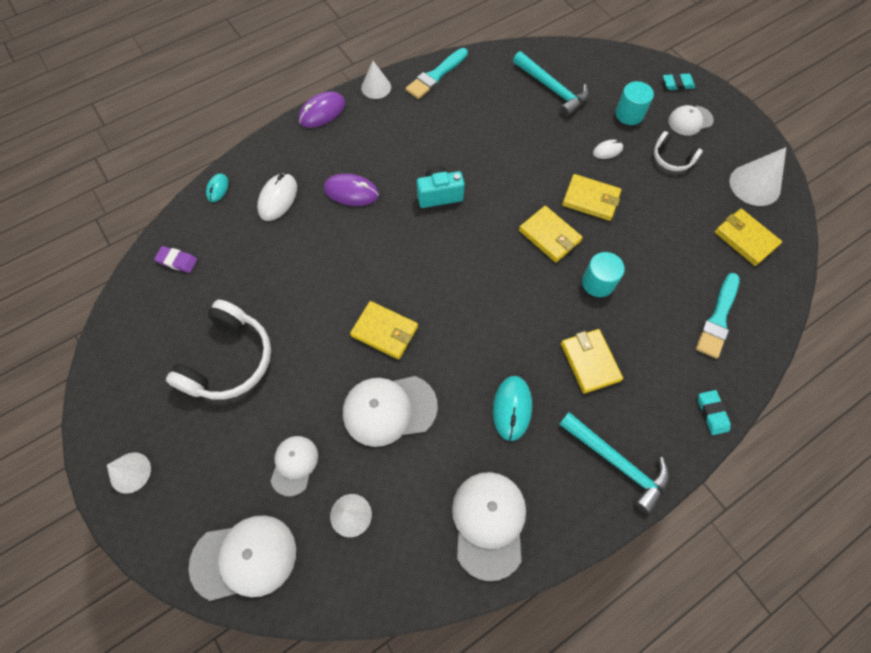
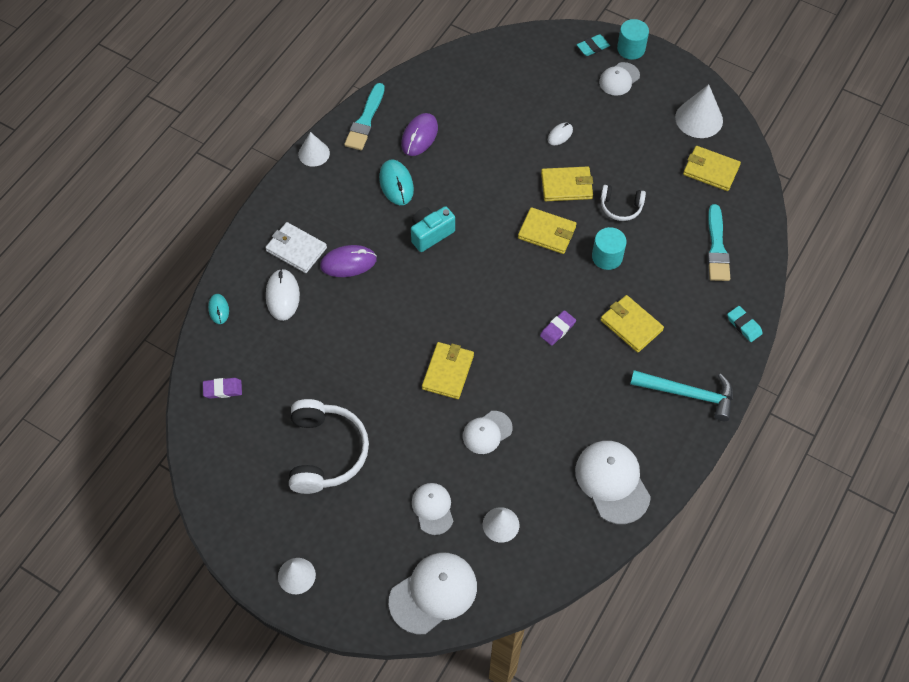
camera: 25 degrees left, 5 degrees down
(313, 162) = (296, 249): none -> white wallet
(322, 112) = (275, 198): purple mouse -> purple mouse (419, 136)
(384, 331) = (448, 372): yellow wallet -> yellow wallet turned 75 degrees counterclockwise
(389, 409) = (487, 432): white cap -> white cap, size x0.60
(512, 334) = (557, 329): none -> purple eraser
(512, 408) = (586, 388): turquoise mouse -> turquoise mouse (396, 184)
(552, 89) = (481, 94): turquoise hammer -> none
(629, 114) = (563, 92): turquoise cylinder -> turquoise cylinder (631, 49)
(672, 158) = (619, 121): white headphones -> white headphones (621, 207)

